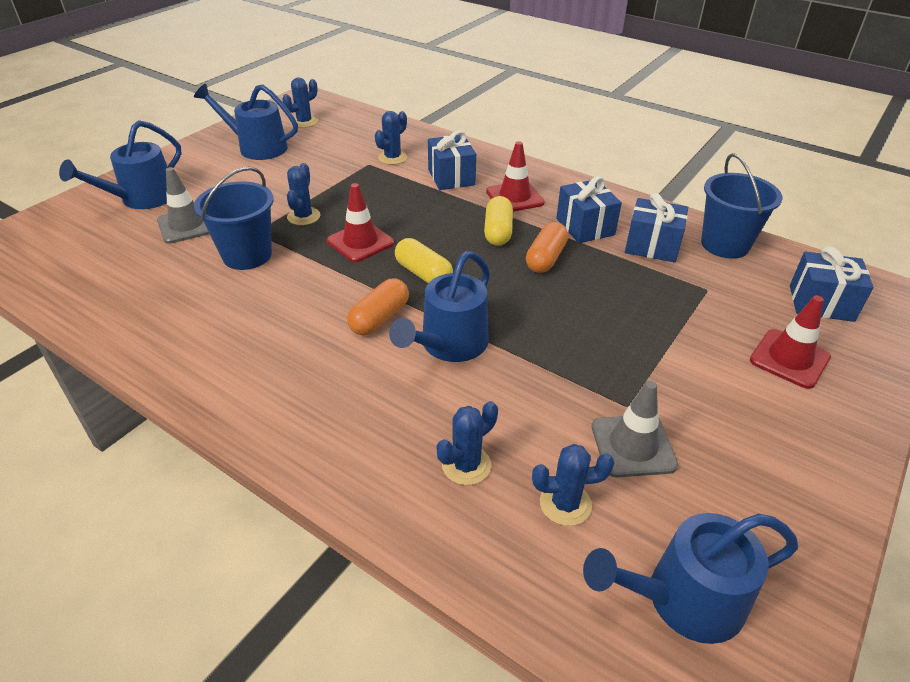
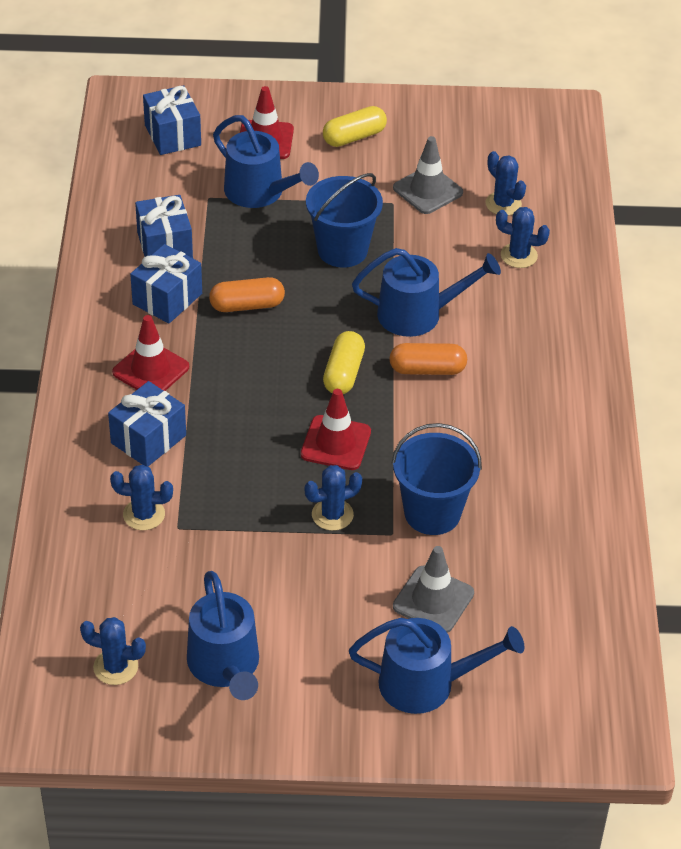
camera: 125 degrees left, 5 degrees up
(498, 231) = (229, 355): yellow capsule -> yellow capsule (354, 137)
(683, 600) = (519, 144): blue watering can -> blue watering can (260, 193)
(725, 244) = (122, 203): blue bucket -> blue bucket (342, 250)

